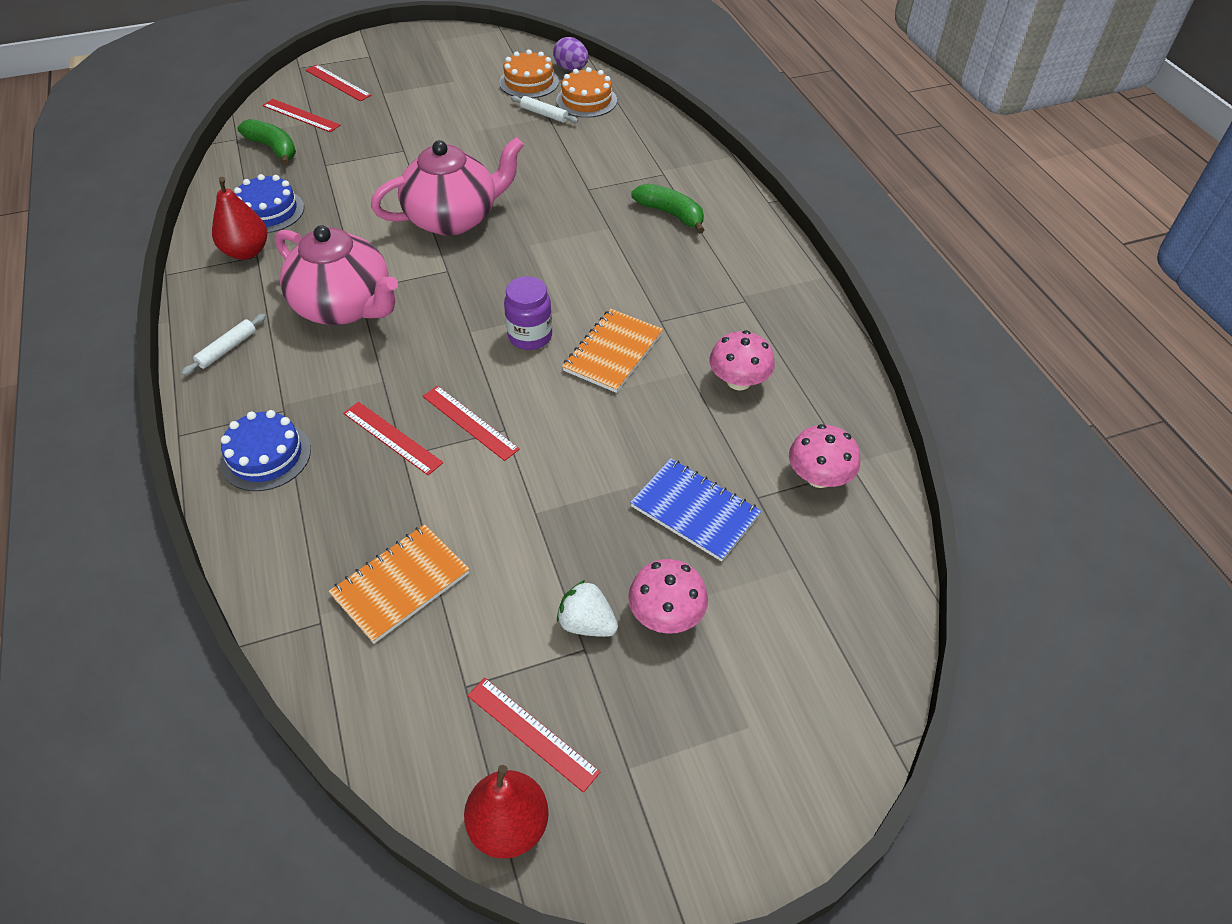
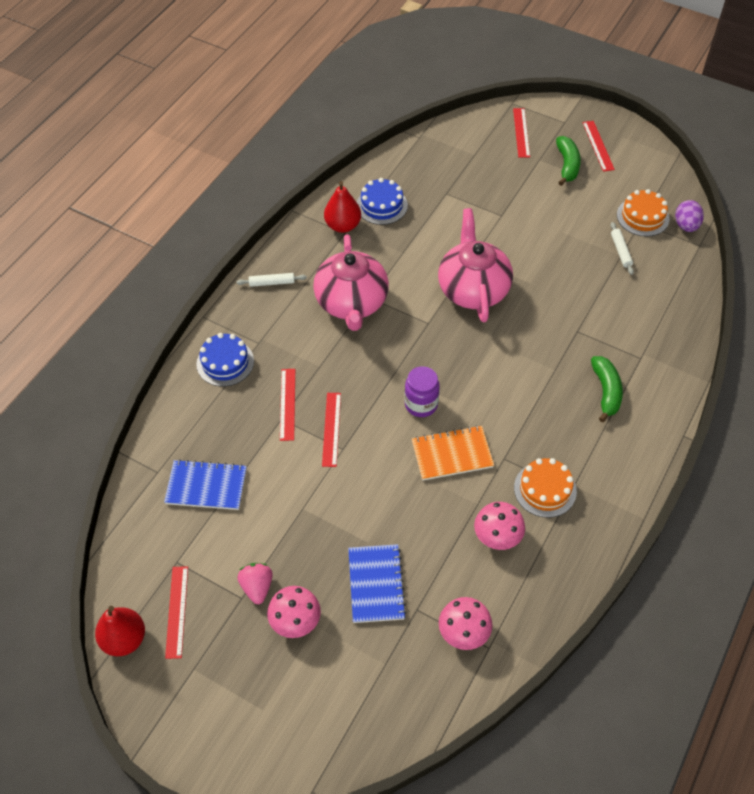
camera: 50 degrees right, 5 degrees up
(273, 148) = (431, 160): green banana -> green banana (567, 165)
(301, 115) = (472, 144): red ruler -> red ruler (598, 146)
(401, 584) = (206, 486): orange notebook -> blue notebook
(453, 218) = (473, 289): pink teapot -> pink teapot turned 120 degrees counterclockwise
(586, 100) = (663, 260): orange cake -> orange cake (545, 489)
(587, 623) = (257, 587): white strawberry -> pink strawberry

